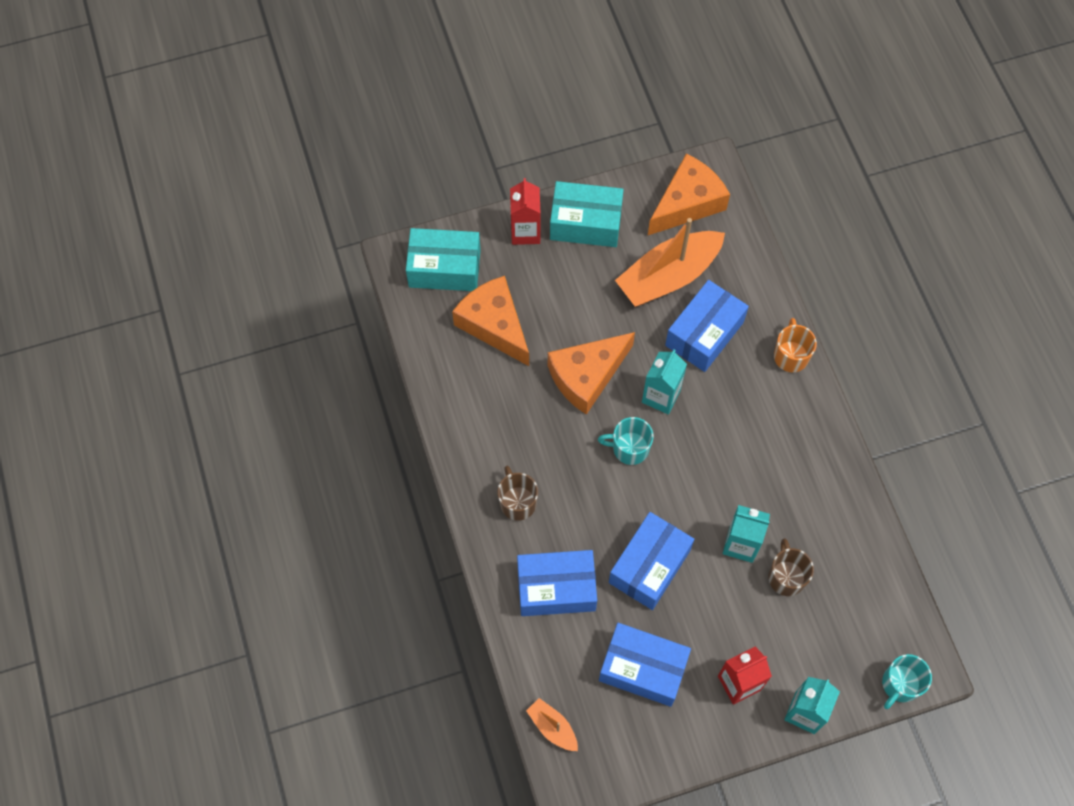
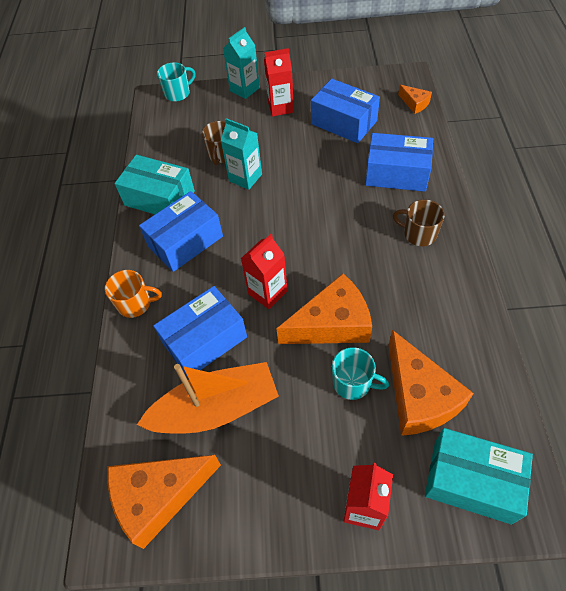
camera: 160 degrees left, 10 degrees down
(517, 502) = (418, 234): brown mug -> brown mug turned 120 degrees clockwise
(552, 727) = (414, 103): orange boat -> orange cheese
(585, 223) = (287, 500): turquoise box -> turquoise box (159, 198)
(629, 448) = (310, 256): turquoise mug -> turquoise mug (353, 383)
(649, 566) = (320, 175): blue box -> blue box (185, 241)
(661, 396) = (268, 292): turquoise carton -> red carton
(791, 355) = (135, 304): orange mug -> orange mug turned 105 degrees counterclockwise

